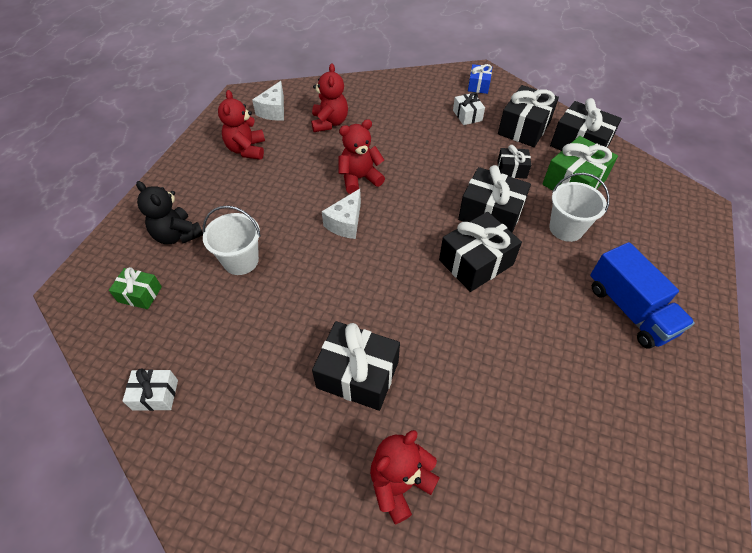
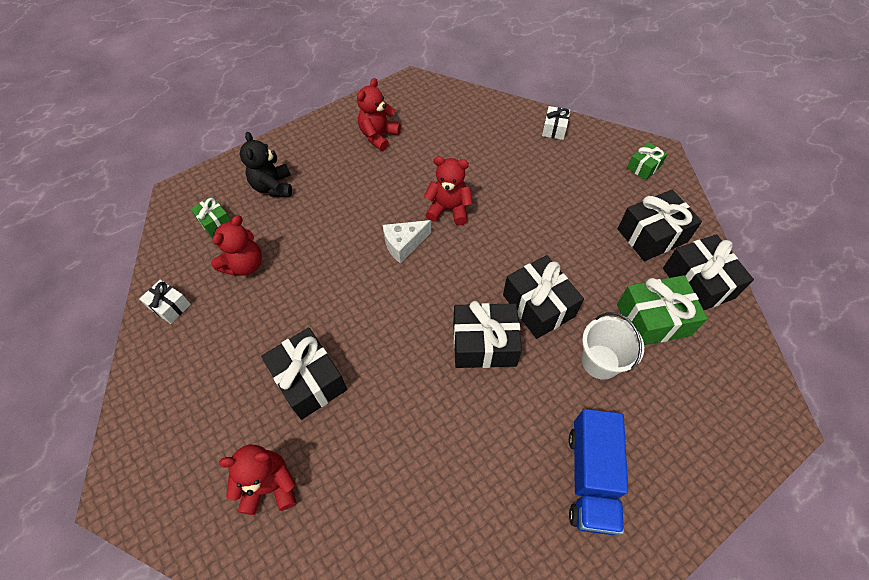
camera: 35 degrees right, 5 degrees up
(241, 261) = (300, 234): white bucket -> none
(274, 111) = (428, 108): white cheese -> none
(329, 123) = (466, 142): red teddy bear -> red teddy bear (245, 265)
(467, 115) = (603, 194): white gift -> white gift (554, 129)
(478, 85) = (644, 167): blue gift -> green gift
(511, 170) = (599, 273): black gift -> none

